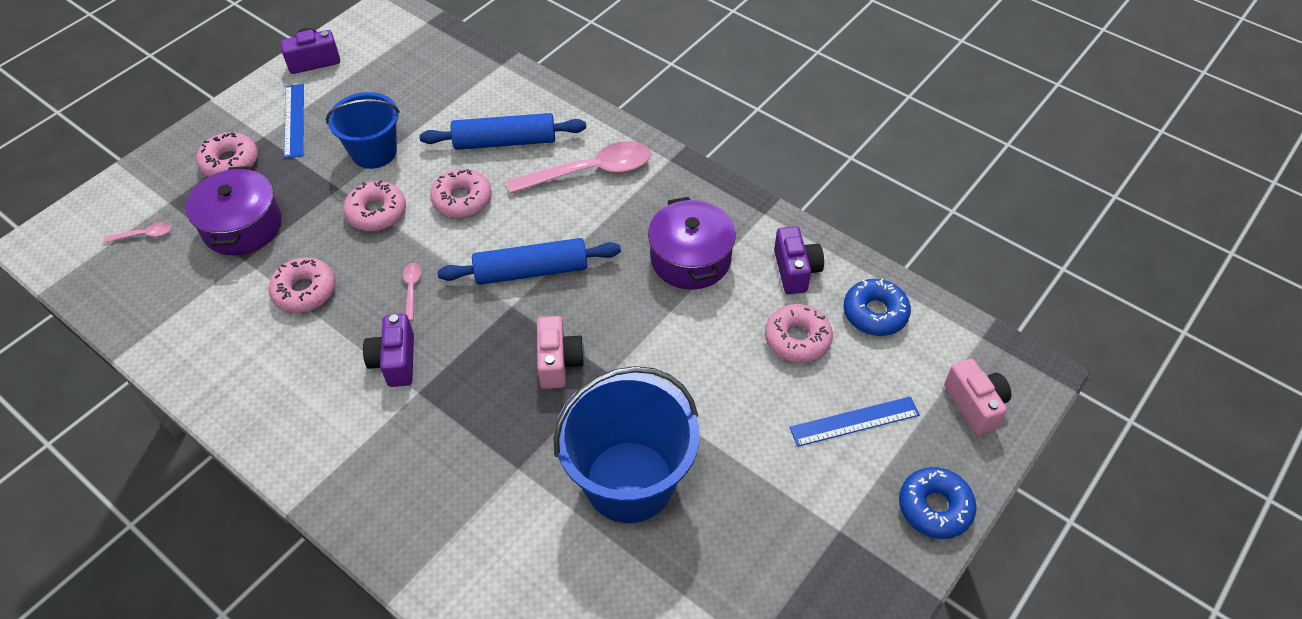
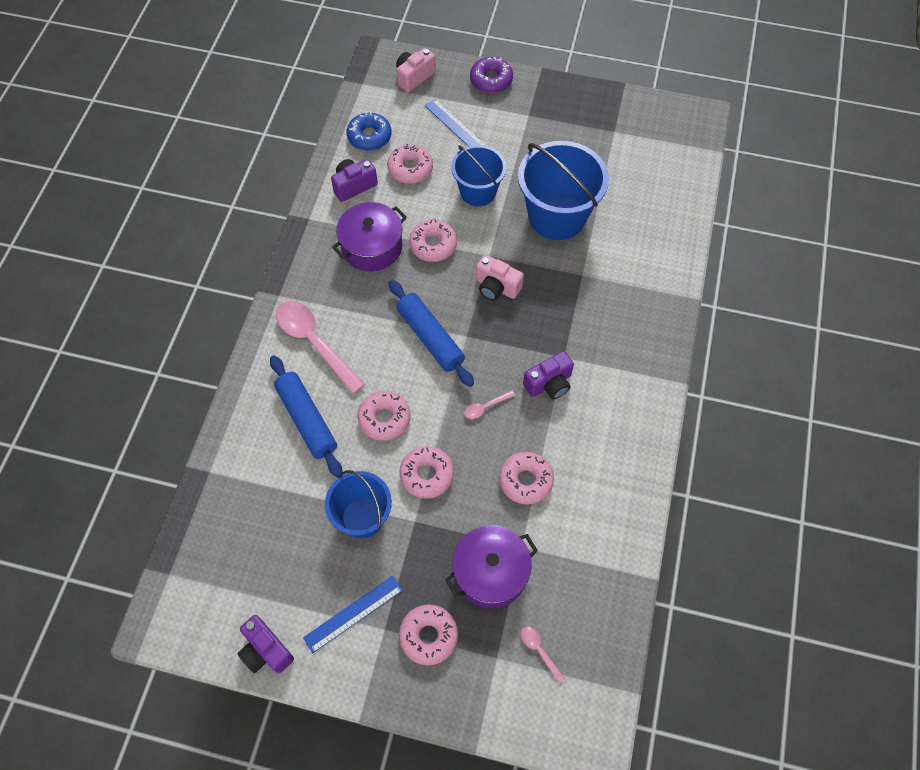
camera: 115 degrees left, 10 degrees up
(558, 362) = (496, 287): pink camera -> pink camera turned 120 degrees counterclockwise
(659, 320) = (433, 245): none -> pink donut
(720, 402) = (478, 192): none -> blue bucket
(934, 507) = (491, 80): blue donut -> purple donut

